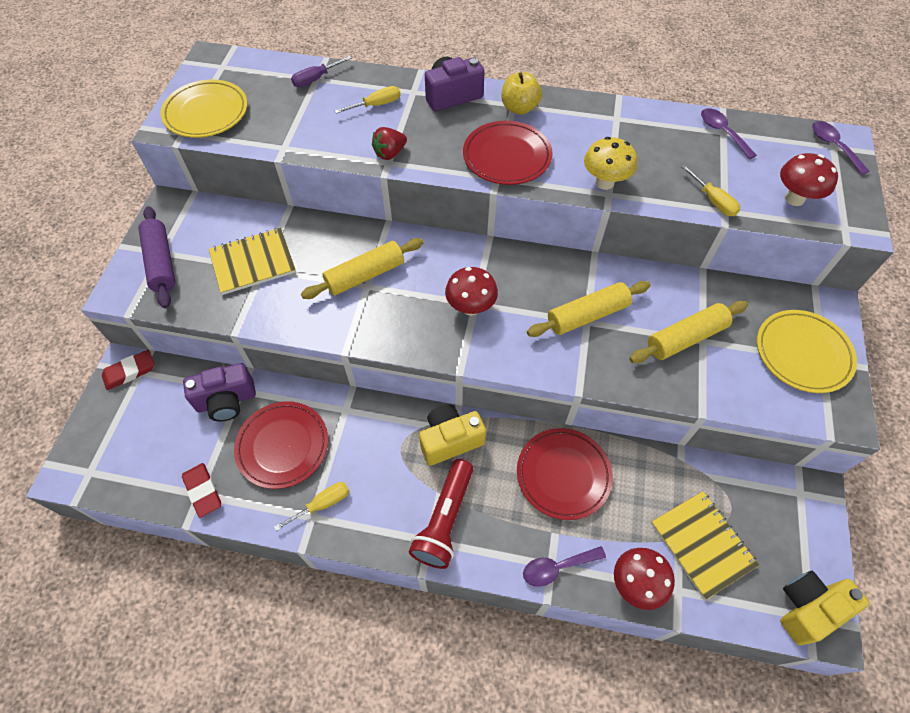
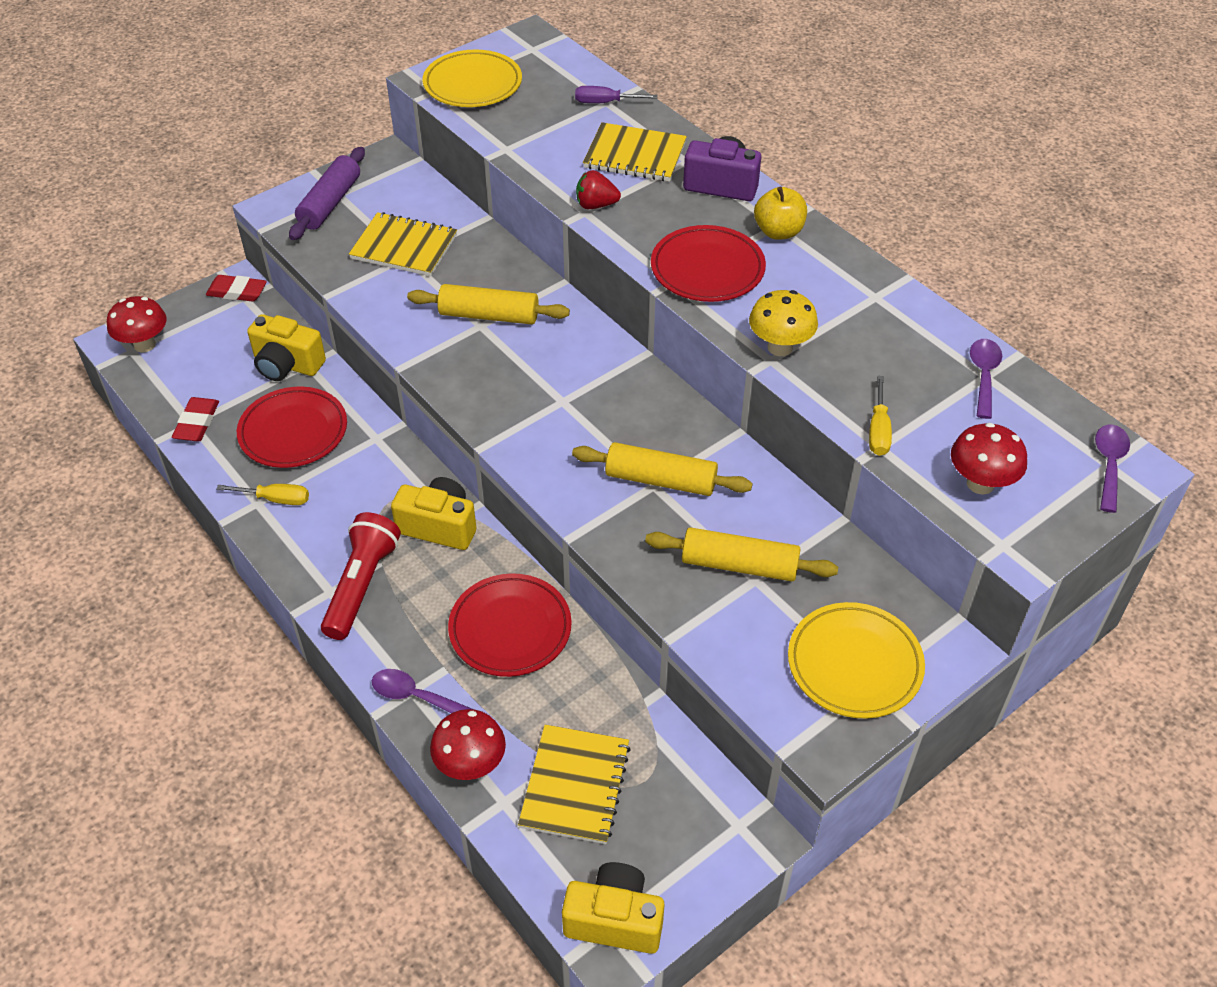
camera: 40 degrees right, 10 degrees down
(226, 401) = (287, 365): purple camera -> yellow camera
(376, 105) = (635, 155): yellow screwdriver -> yellow notebook
(445, 520) = (361, 585): red flashlight -> red flashlight turned 135 degrees clockwise
(470, 307) = (554, 401): red mushroom -> red mushroom (144, 345)

